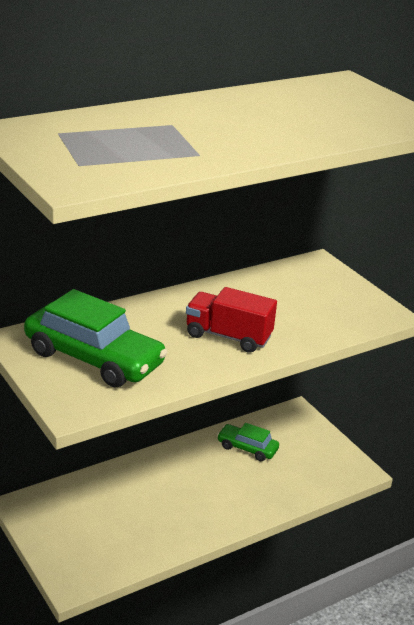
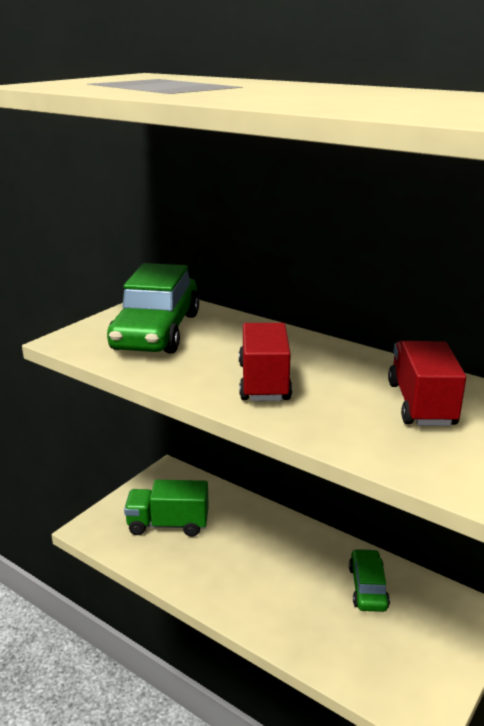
camera: 70 degrees right, 5 degrees down
(104, 528) = (168, 524): none -> green truck
(298, 292) = (421, 404): none -> red truck

